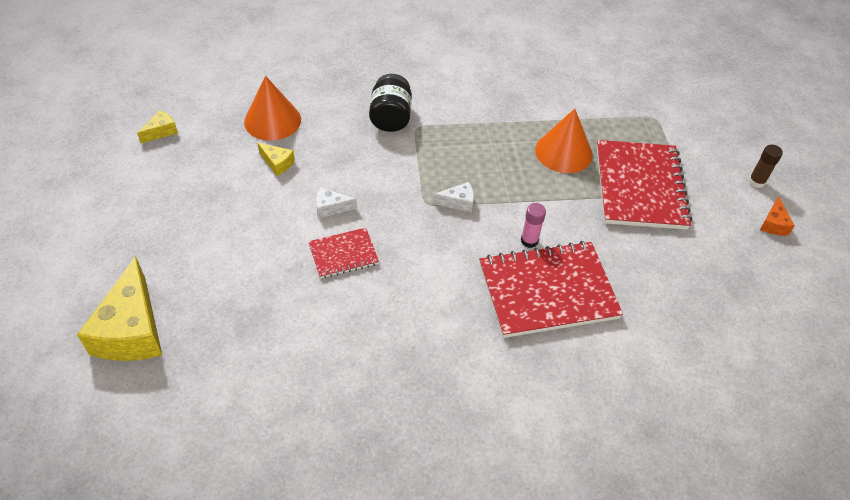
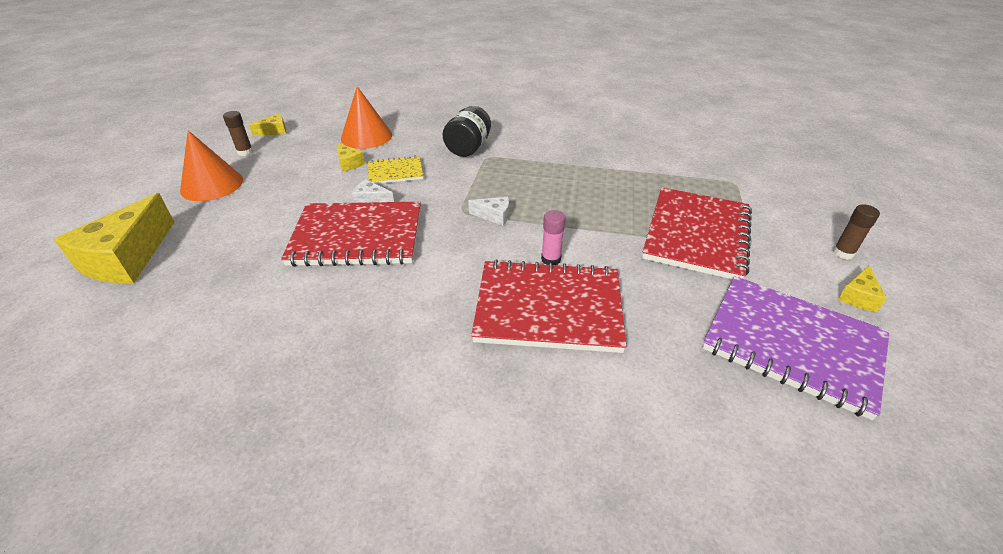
camera: 20 degrees right, 10 degrees down
(150, 169) = (245, 152): none -> brown glue stick
(333, 166) = (395, 172): none -> yellow notebook
(343, 254) = (357, 236): red notebook -> red notebook, size x1.95
(563, 152) = (623, 195): orange cone -> orange cone (212, 185)
(735, 280) = (792, 345): none -> purple notebook
(773, 224) = (858, 296): orange cheese -> yellow cheese

